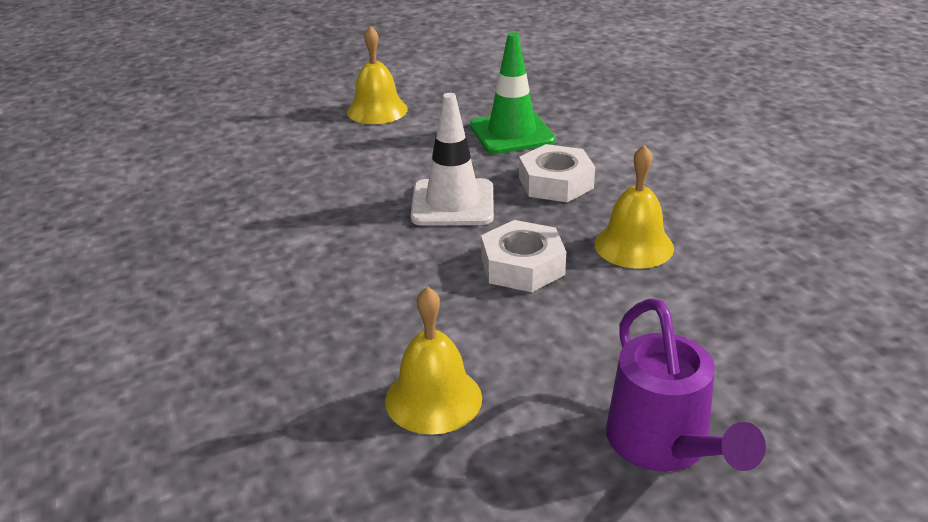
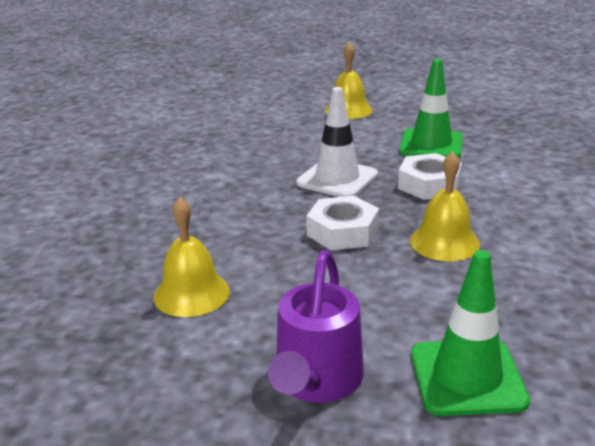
camera: 30 degrees right, 5 degrees down
(788, 383) = (467, 377): none -> green traffic cone

